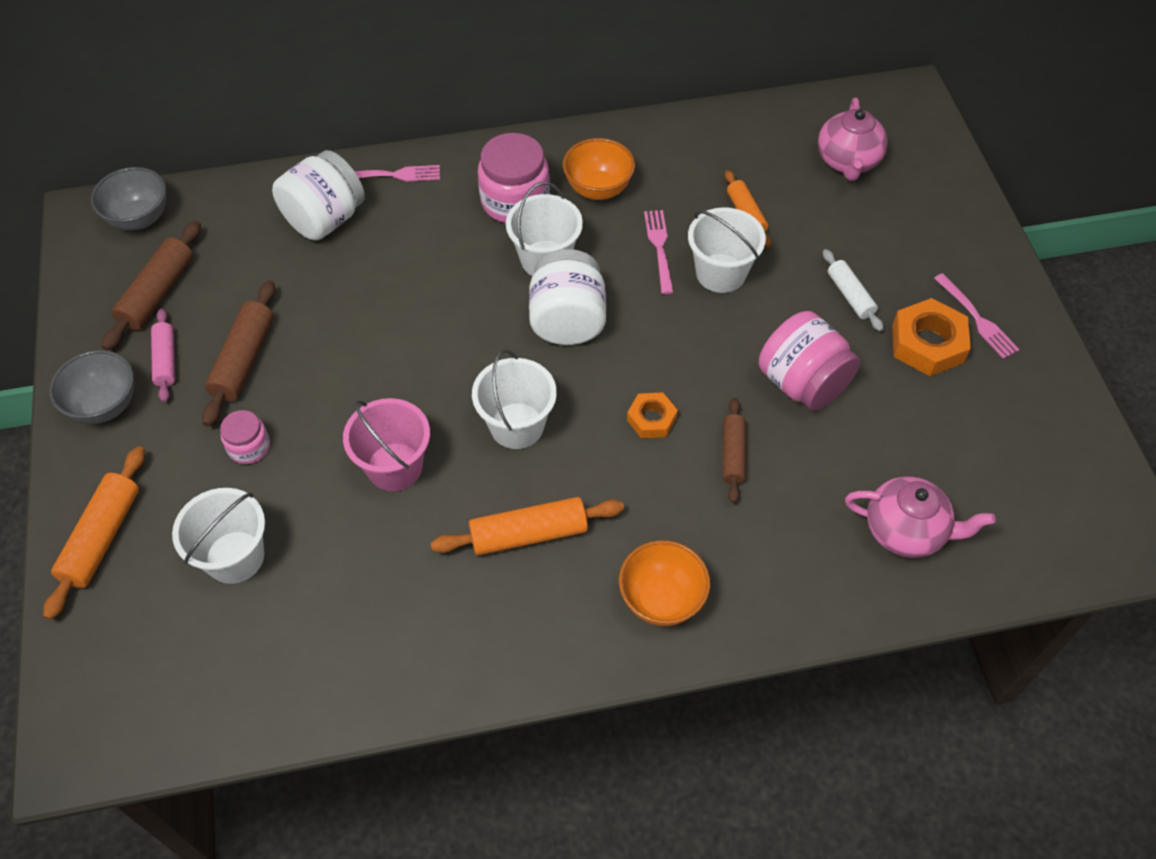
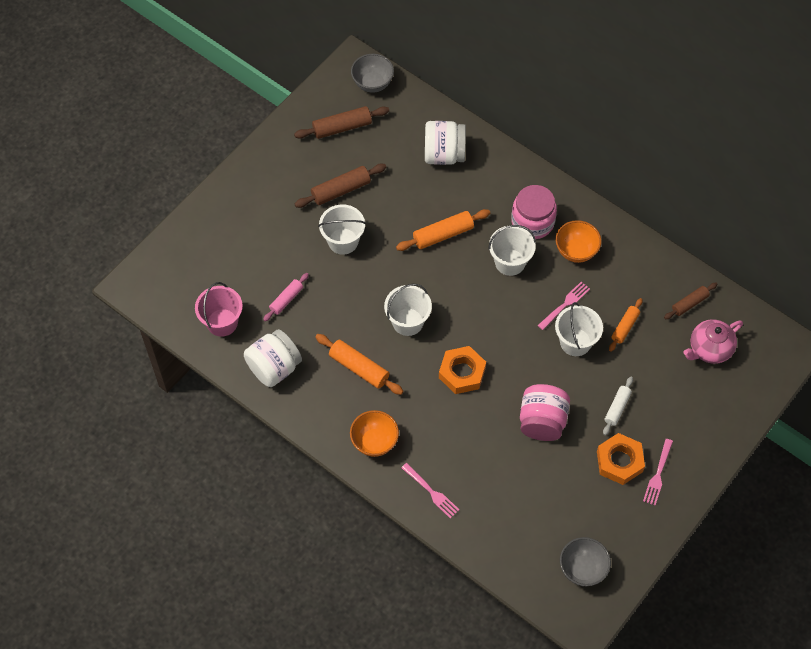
camera: 50 degrees right, 5 degrees up
(102, 538) = (217, 215): orange rolling pin -> orange rolling pin (443, 234)
(105, 405) = (272, 160): grey bowl -> grey bowl (582, 569)
(166, 360) = (313, 162): pink rolling pin -> pink rolling pin (286, 299)
(235, 557) = (251, 269): white bucket -> white bucket (343, 241)
(249, 447) = (302, 230): pink jar -> none
(393, 175) = (497, 159): pink fork -> pink fork (431, 492)
(394, 467) = (344, 291): pink bucket -> pink bucket (222, 322)
(567, 321) = (483, 298): white jar -> white jar (274, 368)
(651, 419) = (462, 373): orange nut -> orange nut, size x1.66
(732, 454) = (474, 419): brown rolling pin -> brown rolling pin (689, 303)
(906, 531) = (498, 518): pink teapot -> none

